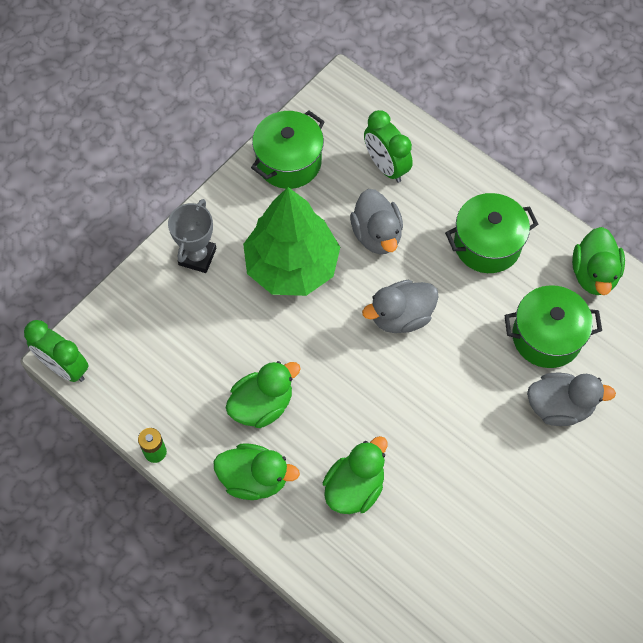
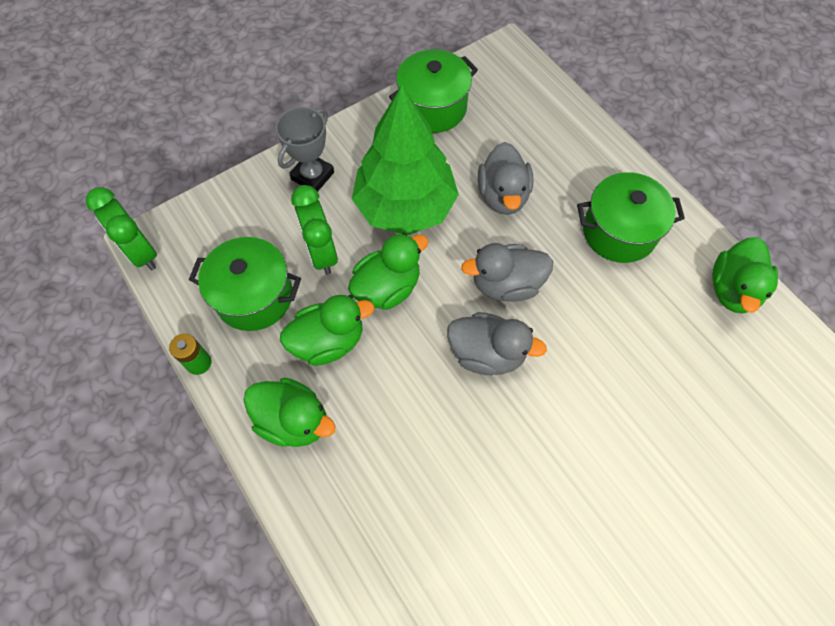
camera: 15 degrees right, 0 degrees up
(354, 487) = (401, 460): green duck -> green duck (387, 287)
(386, 166) = (530, 132): green clock -> green clock (321, 253)
(546, 337) = (664, 345): green pot -> green pot (254, 296)
(559, 406) = (663, 428): grey duck -> grey duck (487, 353)

